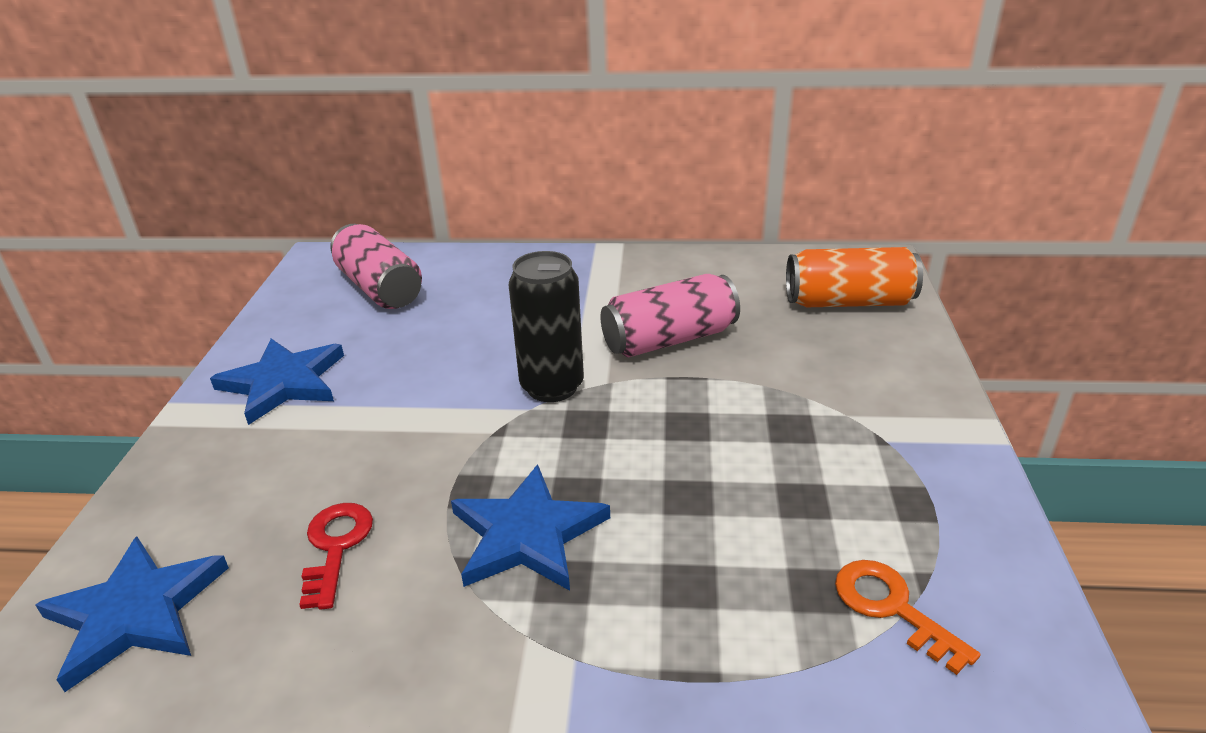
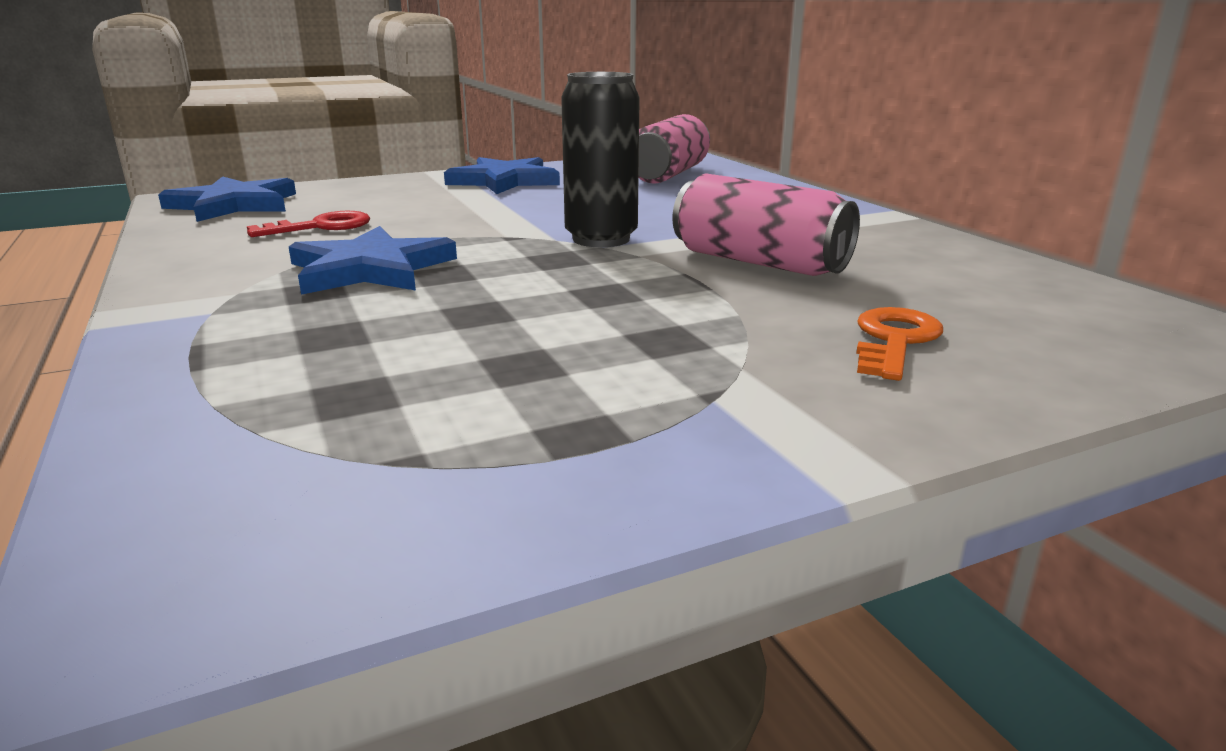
camera: 60 degrees right, 10 degrees down
(848, 302) = (1044, 331): orange can -> none
(891, 607) = (338, 443): orange key -> orange key (894, 340)

